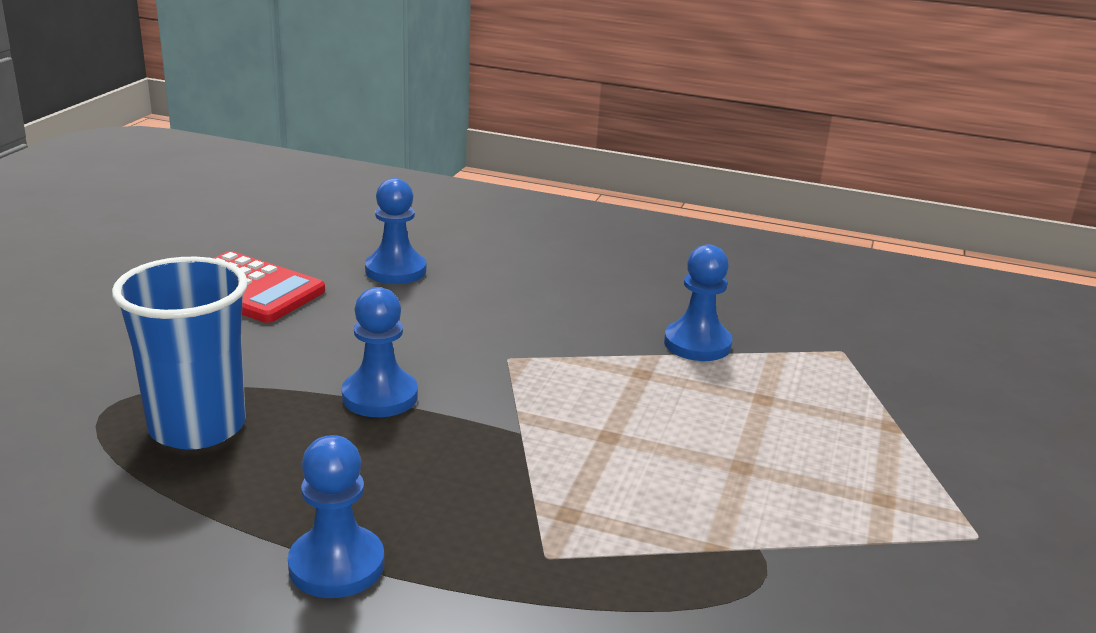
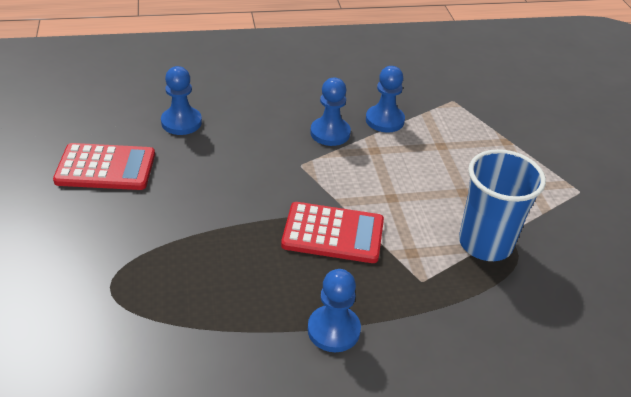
camera: 30 degrees left, 15 degrees up
(197, 427) = (178, 278): blue cup -> blue cup (485, 243)
(380, 396) = (257, 217): blue pawn -> blue pawn (330, 133)
(468, 449) = (333, 233): none -> red calculator

